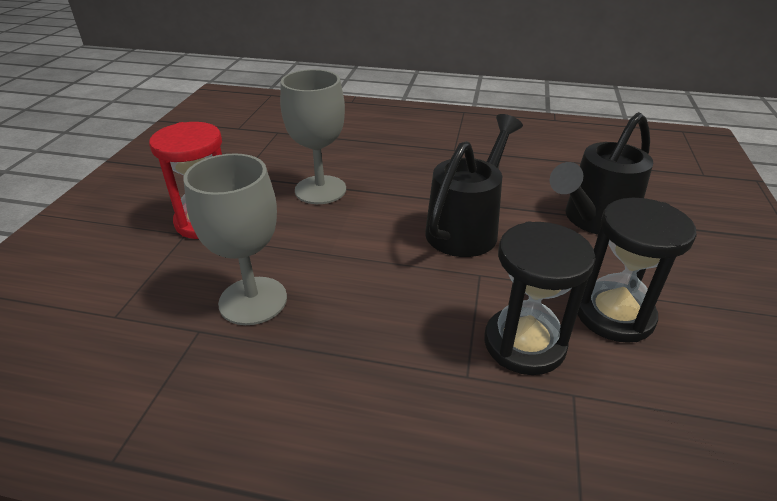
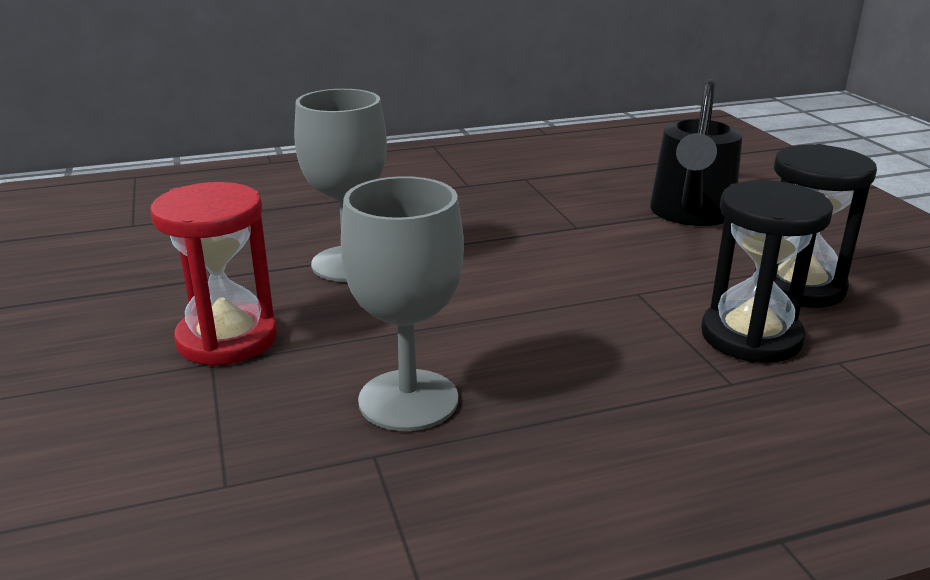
camera: 30 degrees left, 10 degrees down
(467, 227) = (573, 255): black watering can -> none

